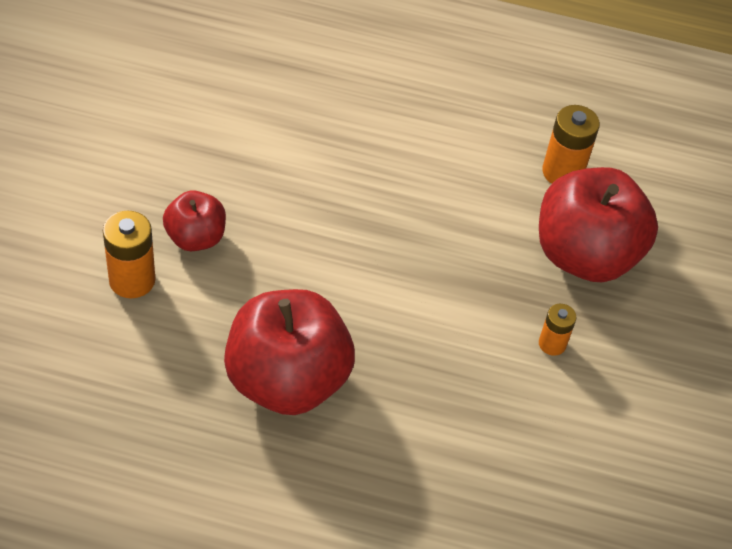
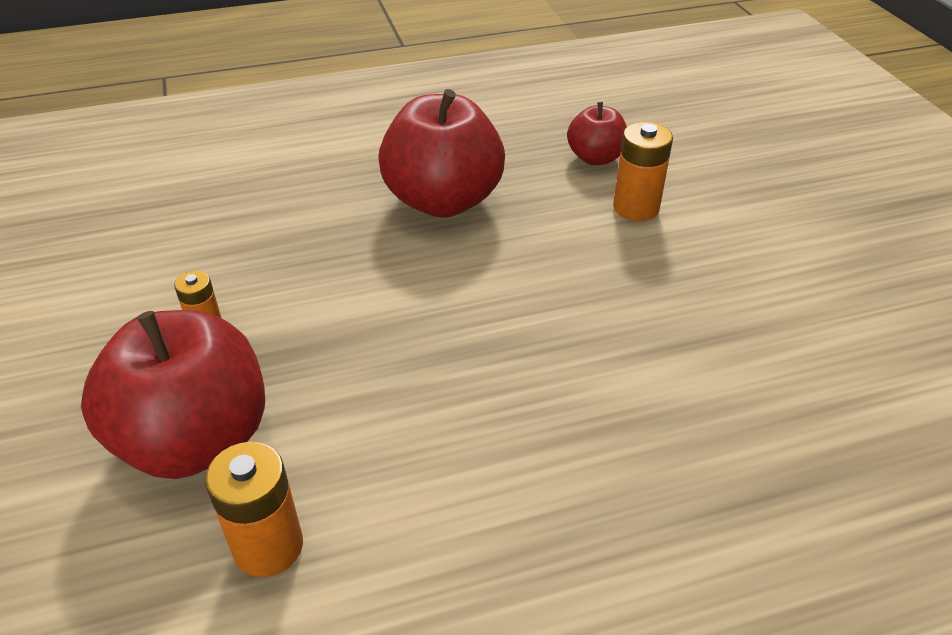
camera: 155 degrees right, 10 degrees down
(195, 238) = (625, 259): red apple -> red apple (595, 158)

